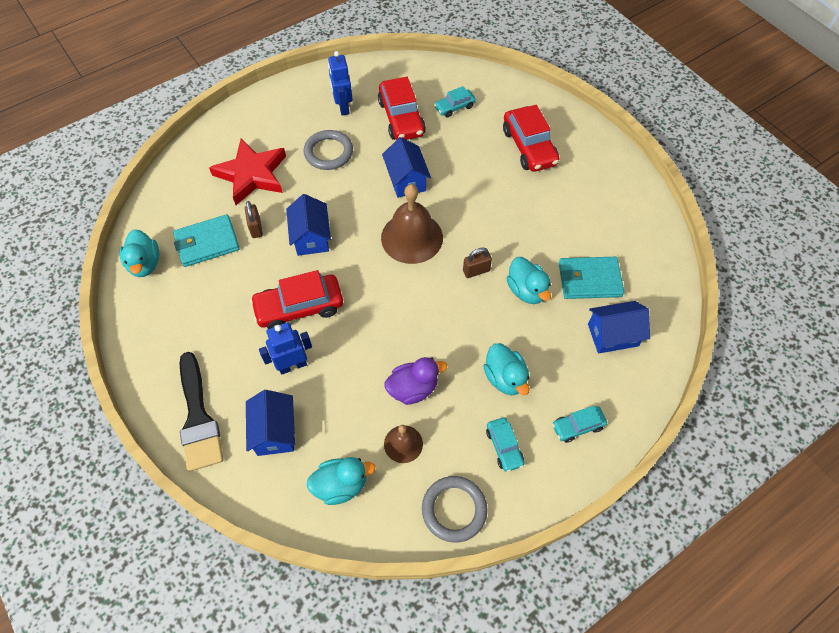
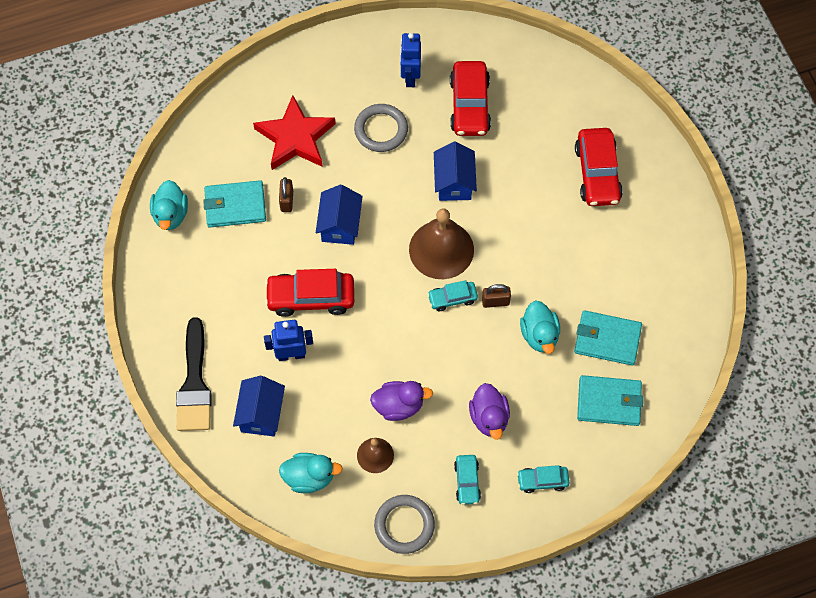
camera: 15 degrees right, 5 degrees up
(454, 107) = (531, 105): turquoise car -> turquoise car (452, 298)
(505, 378) = (489, 418): turquoise duck -> purple duck
(612, 335) = (609, 402): blue house -> turquoise wallet

